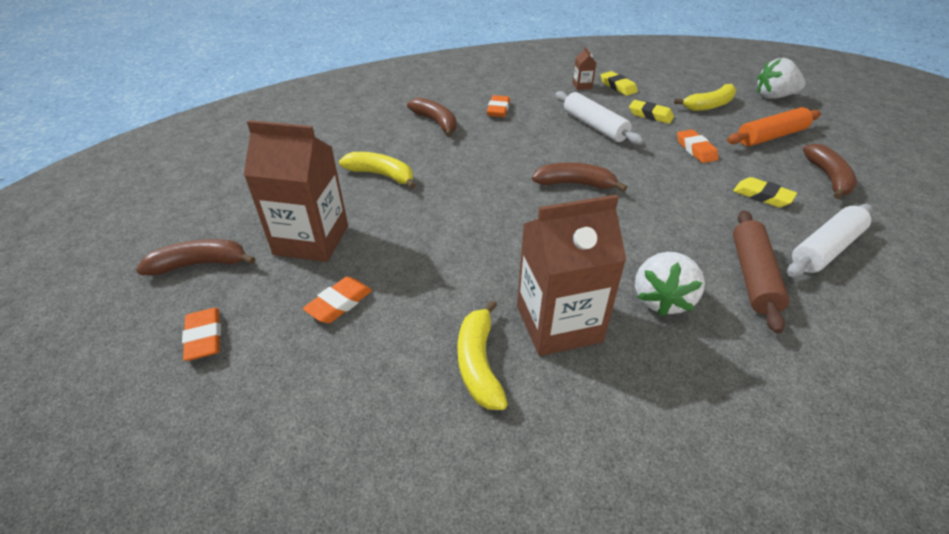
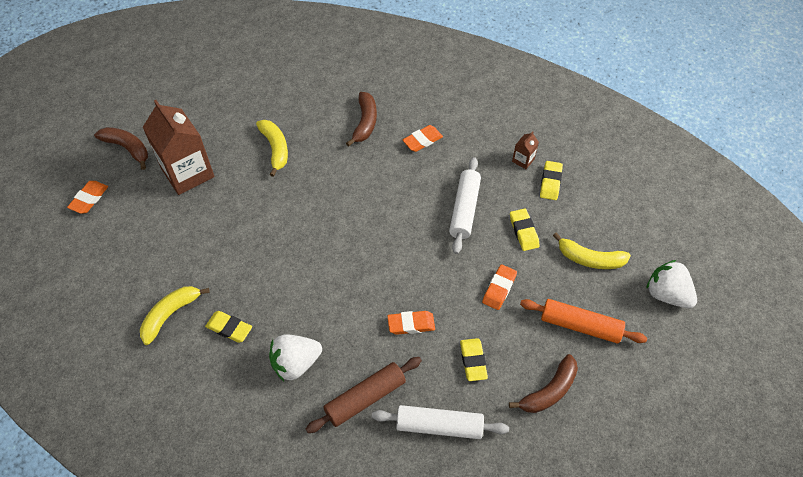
camera: 45 degrees right, 15 degrees up
(339, 303) = (156, 227): orange eraser -> orange eraser (411, 324)
(558, 323) = (229, 328): brown carton -> yellow eraser
(575, 184) = (372, 249): brown banana -> none

